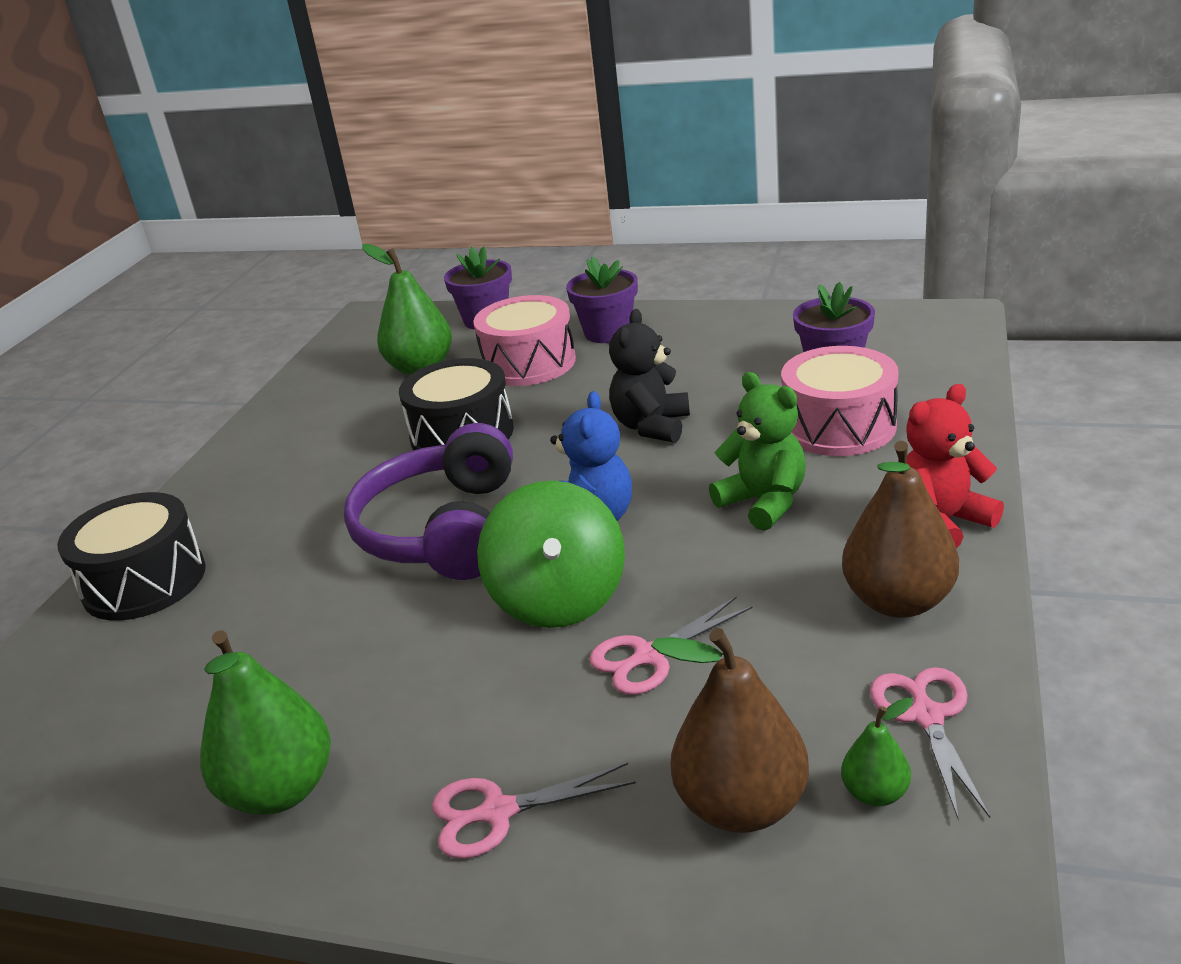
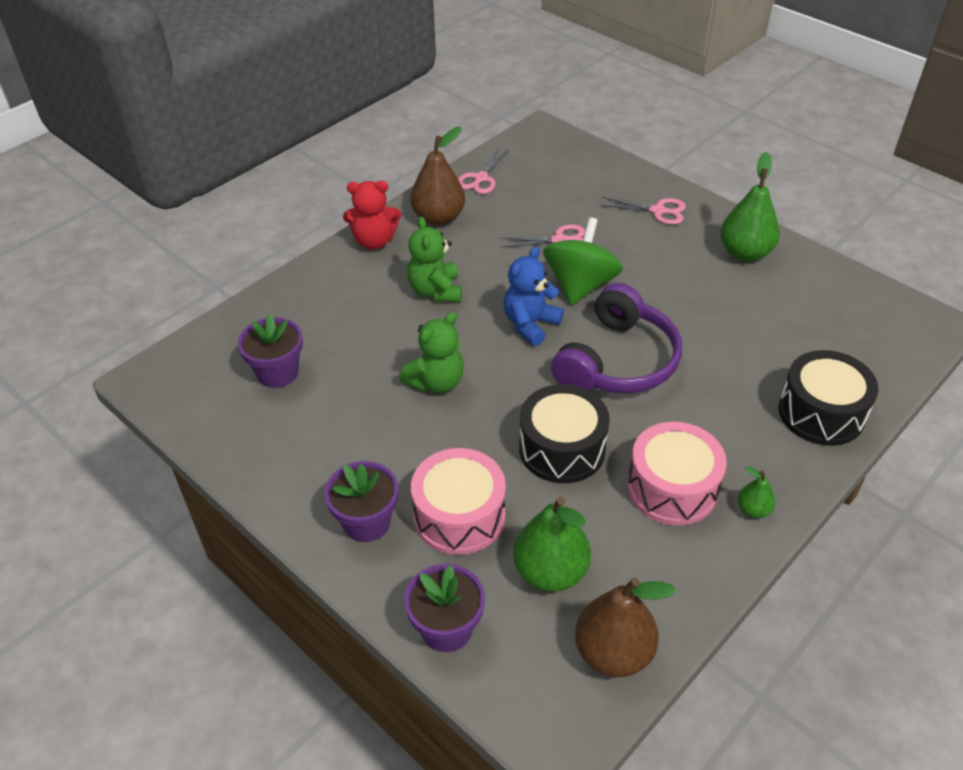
camera: 155 degrees left, 15 degrees up
(651, 426) = (436, 382): black teddy bear -> green teddy bear
(741, 805) = (570, 180): brown pear -> brown pear (613, 652)
(839, 427) = (340, 321): pink drum -> pink drum (672, 488)
(875, 793) = (524, 167): green pear -> green pear (753, 510)

